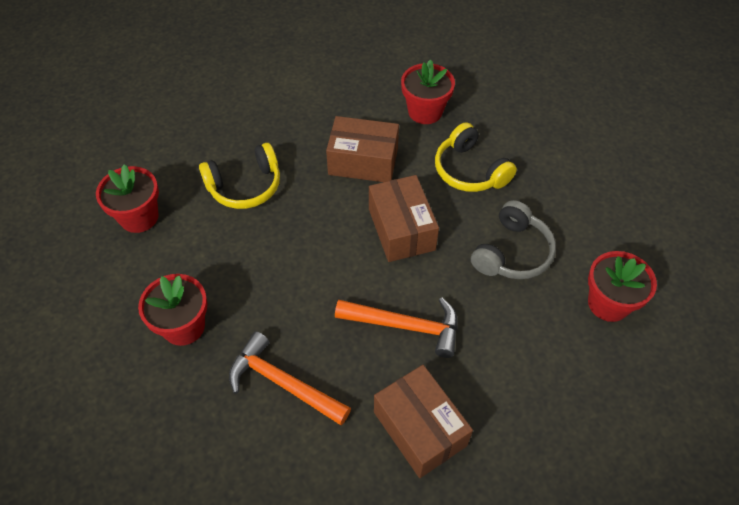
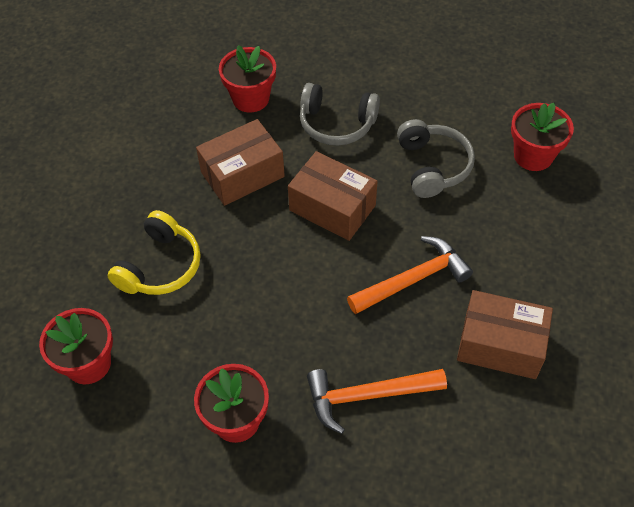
camera: 40 degrees left, 0 degrees up
(470, 170) = (337, 124): yellow headphones -> grey headphones

